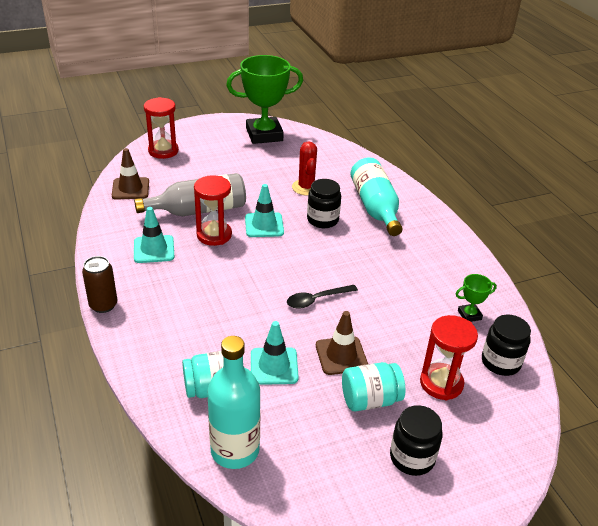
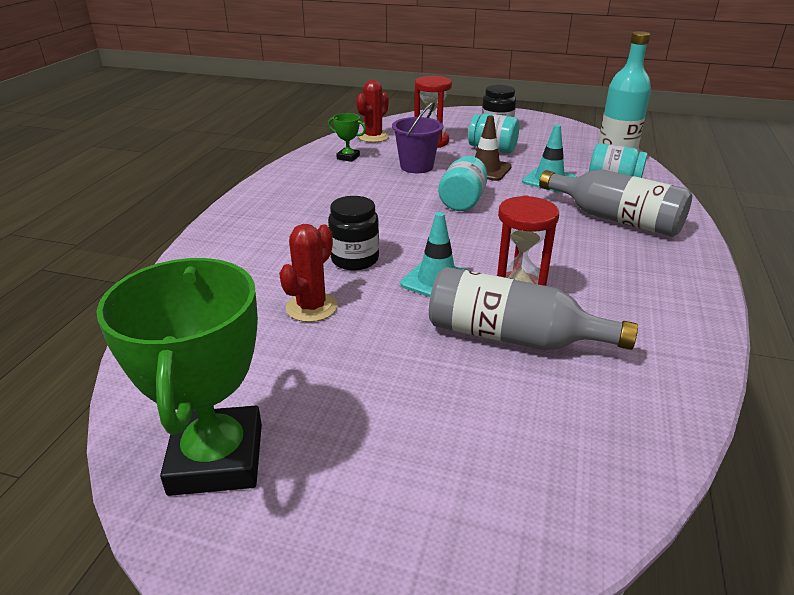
camera: 140 degrees left, 5 degrees down
(103, 305) = (709, 268): brown can -> none
(130, 189) = (618, 434): brown traffic cone -> none
(154, 249) = (618, 306): turquoise traffic cone -> none
(163, 151) = (488, 523): red hourglass -> none
(188, 333) = (615, 219): none -> grey bottle
(264, 135) = (217, 458): green trophy -> green trophy turned 60 degrees clockwise
(316, 300) = (462, 201): black spoon -> turquoise jar
(375, 207) = (271, 249): turquoise bottle -> none
(401, 330) = (416, 166): none -> purple bucket
(500, 362) = (373, 137): black jar -> red cactus

